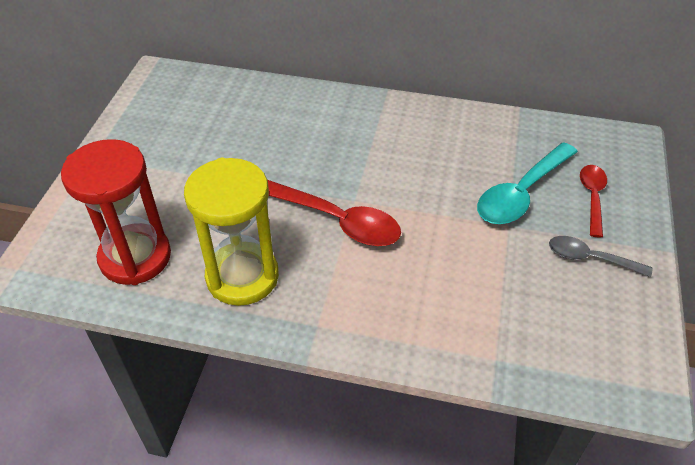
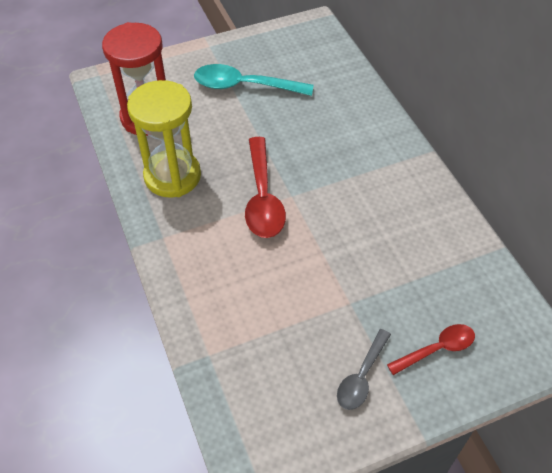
camera: 55 degrees right, 5 degrees up
(521, 193) = (394, 295): turquoise spoon -> turquoise spoon (244, 86)
(590, 258) = (361, 376): grey spoon -> grey spoon turned 135 degrees counterclockwise

